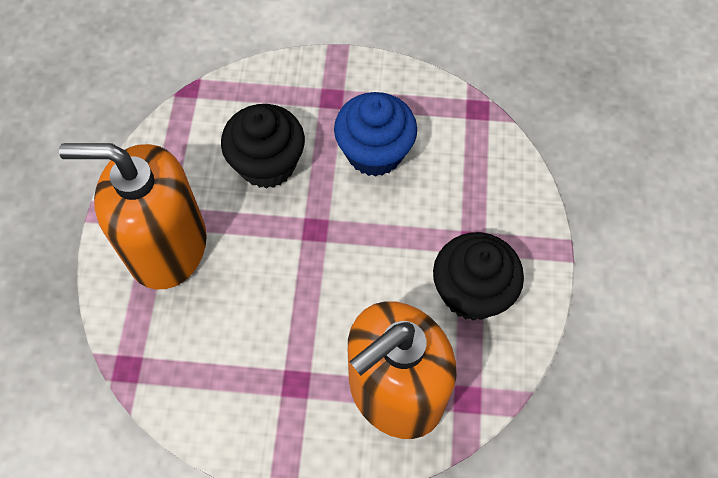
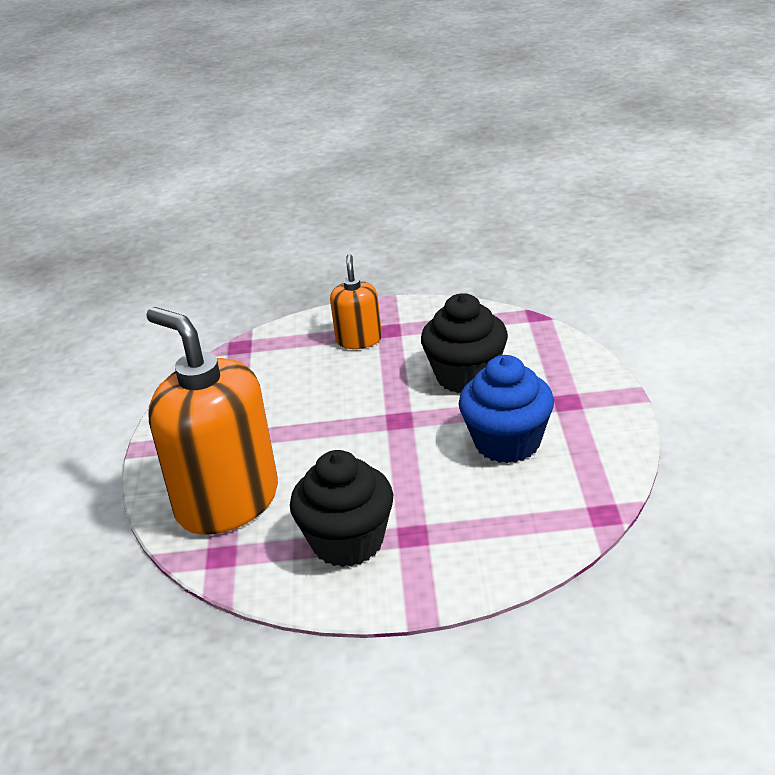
camera: 85 degrees right, 30 degrees down
(167, 246) = (359, 340): orange soap dispenser -> orange soap dispenser, size x0.49

